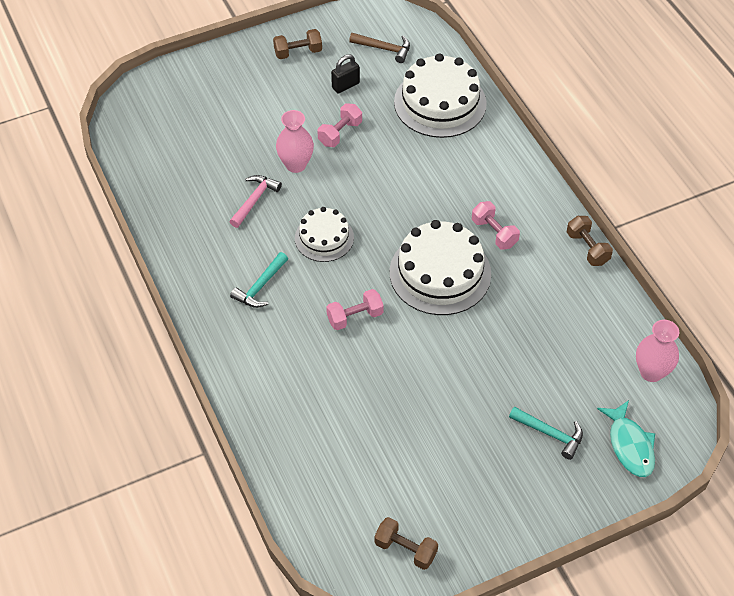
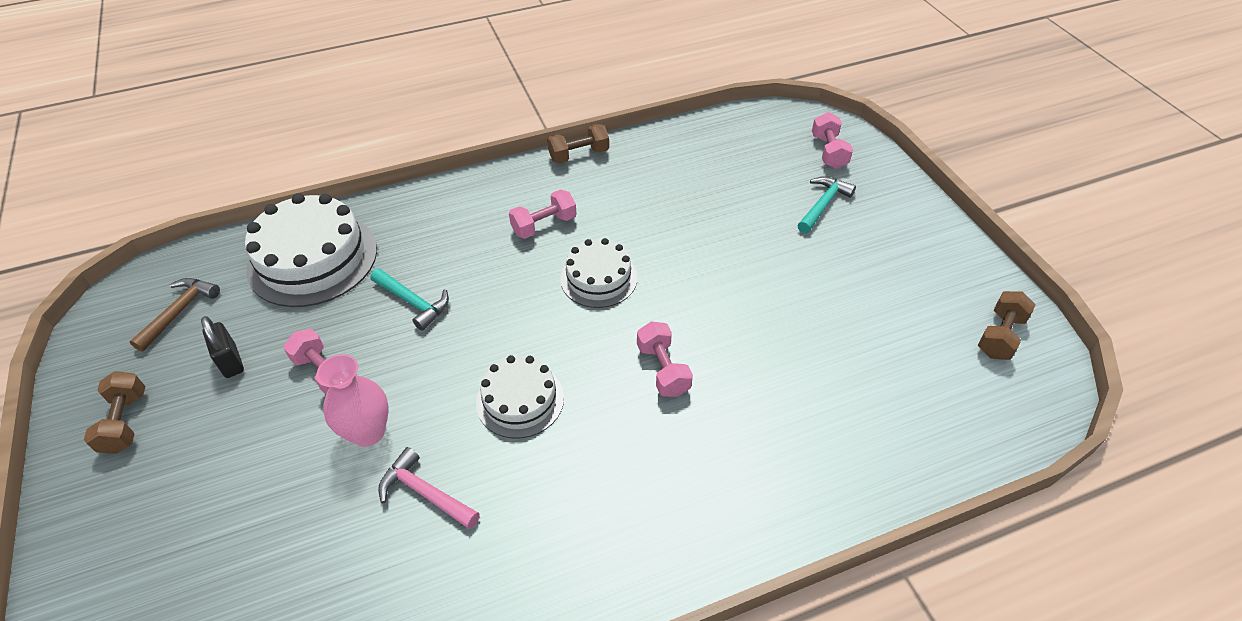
camera: 85 degrees left, 5 degrees down
(260, 286) = (600, 487): turquoise hammer -> turquoise hammer (413, 302)
(440, 273) = (598, 278): white cake -> white cake, size x0.59
(630, 445) = (828, 152): turquoise fish -> pink dumbbell
(651, 372) = (740, 129): pink vase -> none

